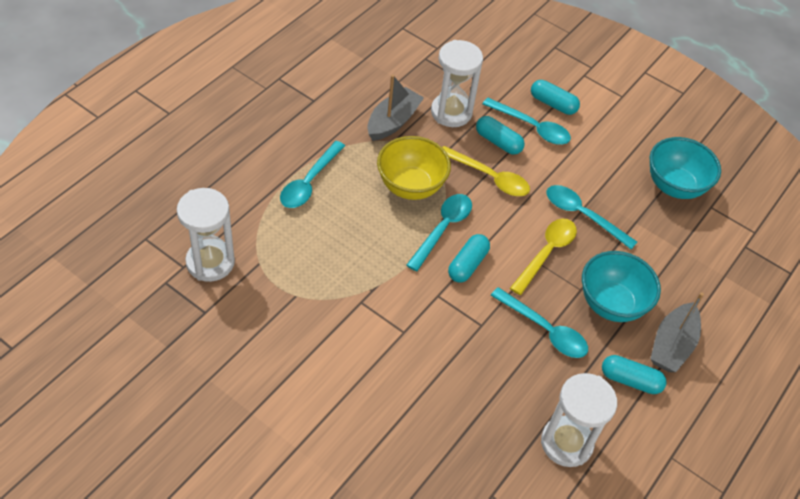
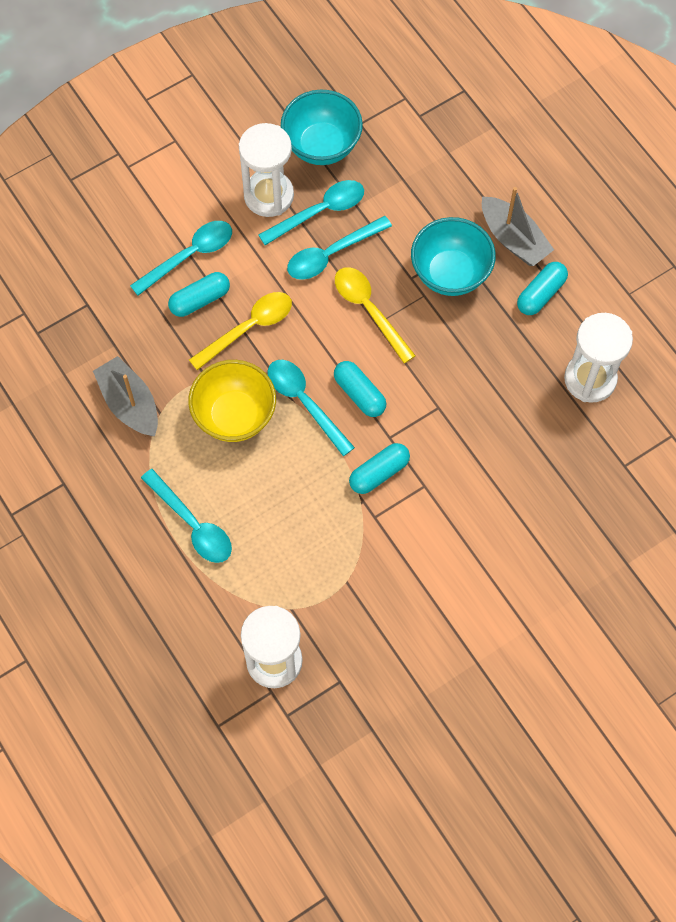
camera: 65 degrees left, 15 degrees up
(451, 112) = (137, 334): white hourglass -> white hourglass (268, 195)
(544, 330) = (462, 349): turquoise spoon -> turquoise spoon (319, 212)
(553, 104) = (162, 219): turquoise capsule -> turquoise capsule (379, 473)

